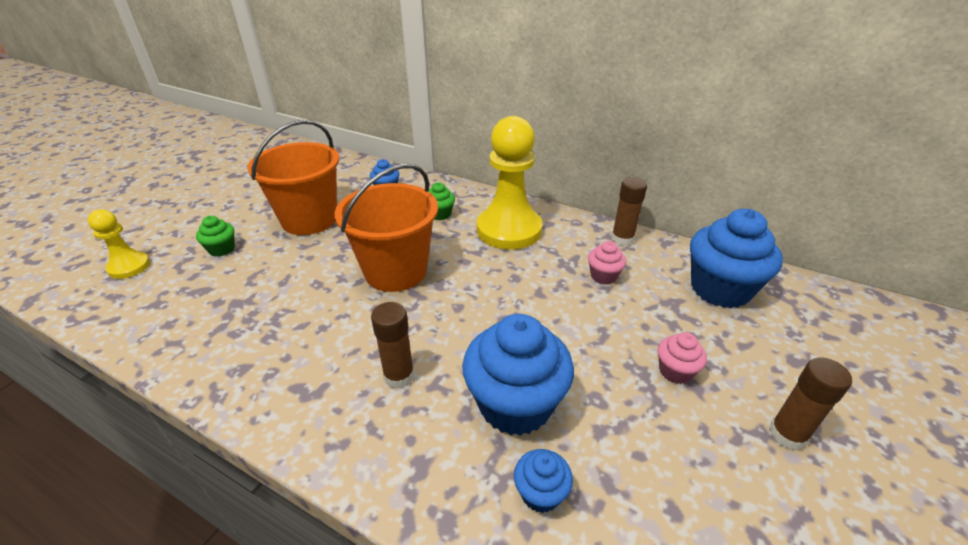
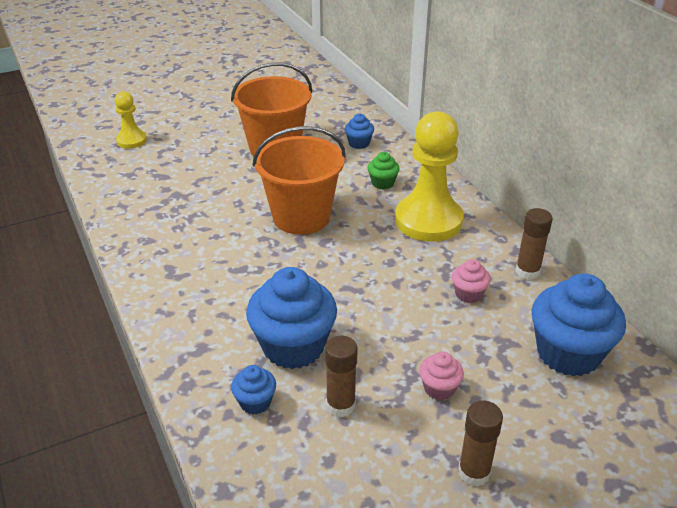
camera: 35 degrees right, 0 degrees up
(222, 249) = (196, 150): green cupcake -> none
(399, 376) = (235, 291): brown glue stick -> brown glue stick (341, 405)

